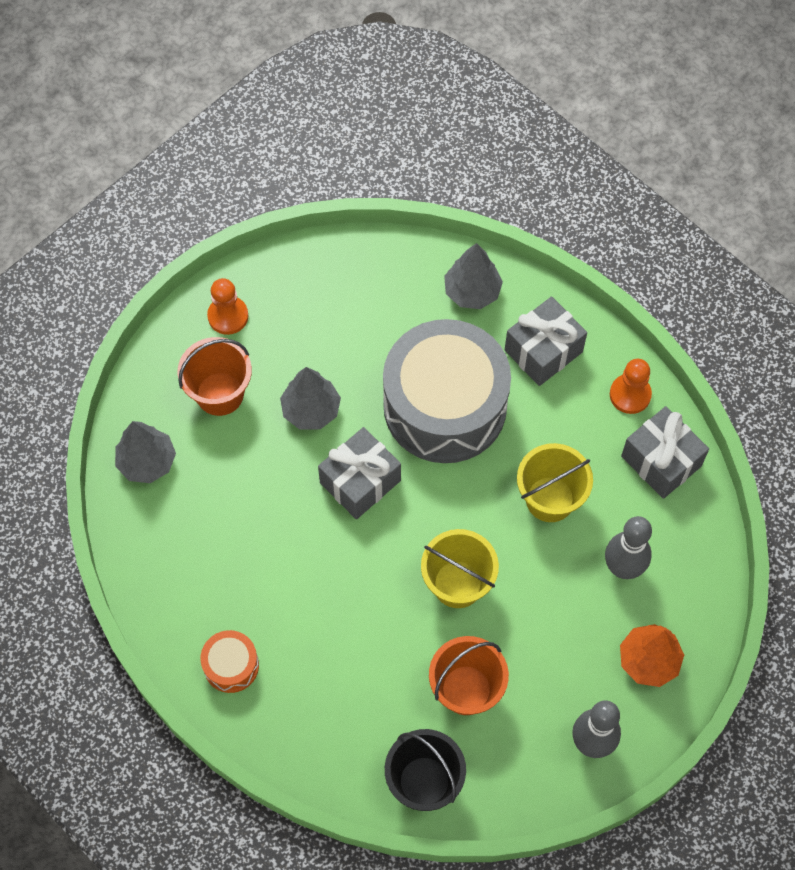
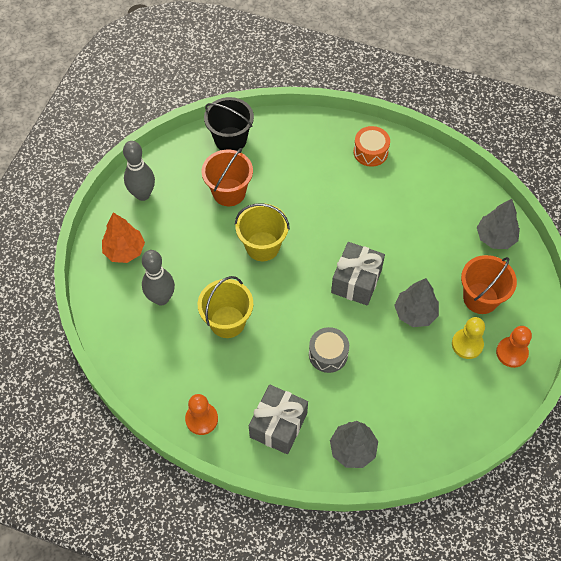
camera: 155 degrees right, 5 degrees down
(273, 347) = (467, 344): none -> yellow pawn
(445, 406) = (328, 354): grey drum -> grey drum, size x0.42
(661, 461) = (161, 379): grey gift -> none

